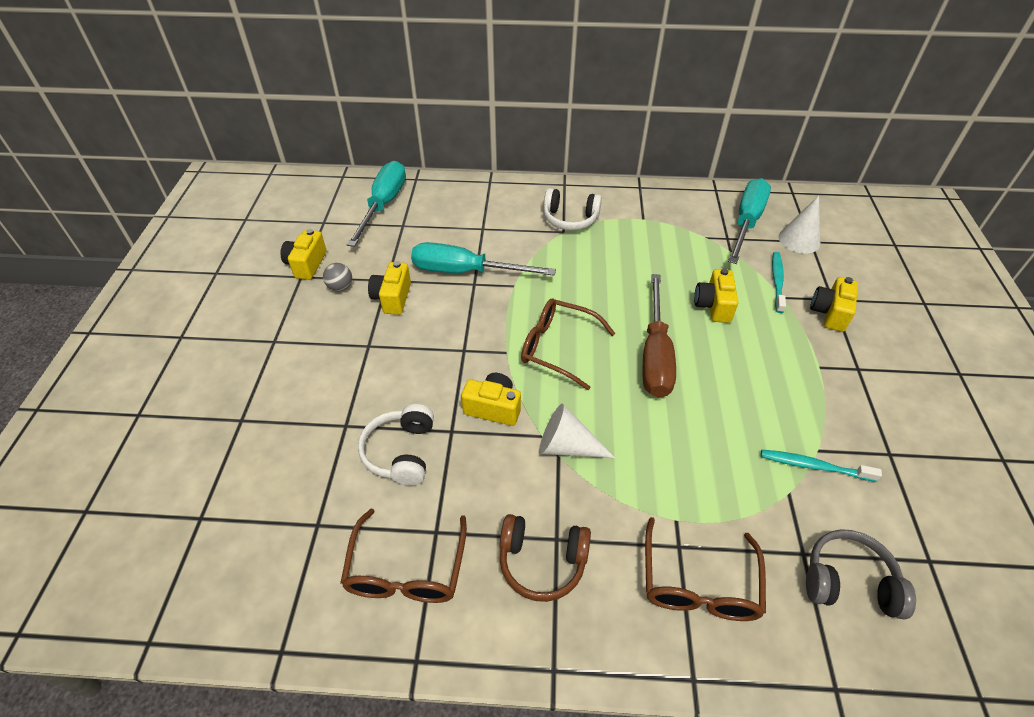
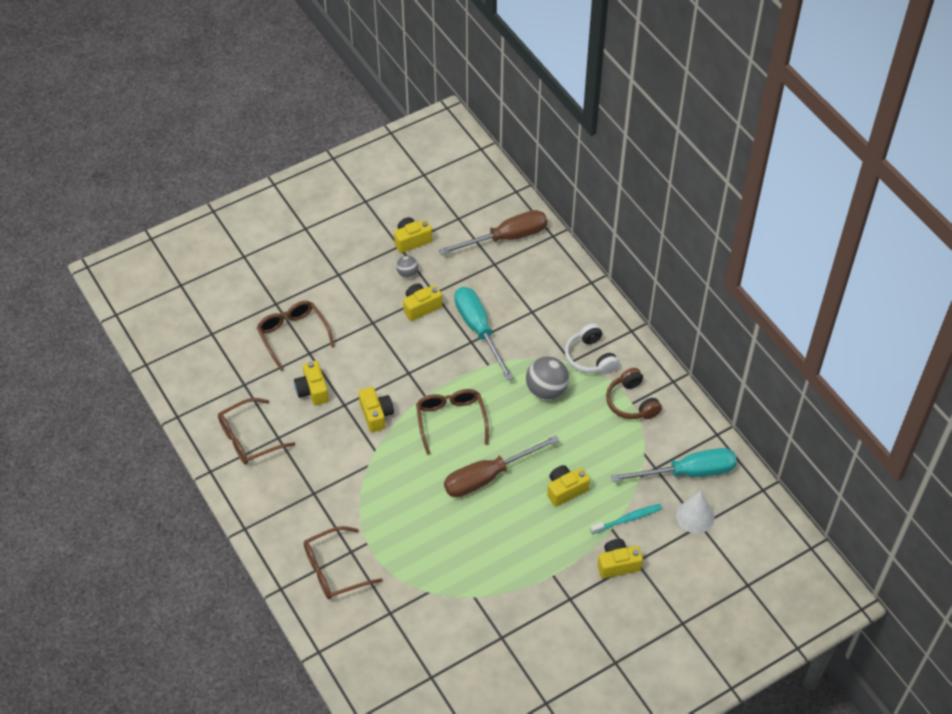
camera: 55 degrees right, 5 degrees up
(304, 428) = (293, 336): none -> brown glasses
(384, 205) = (506, 238): turquoise screwdriver -> brown screwdriver
(401, 452) = (312, 390): white headphones -> yellow camera
(542, 561) = (296, 493): brown headphones -> brown headphones (631, 402)
(567, 446) = (377, 466): white cone -> none
(581, 262) = (546, 390): none -> grey ball
(814, 466) = (459, 598): turquoise toothbrush -> none
(848, 582) = (387, 640): grey headphones -> none

